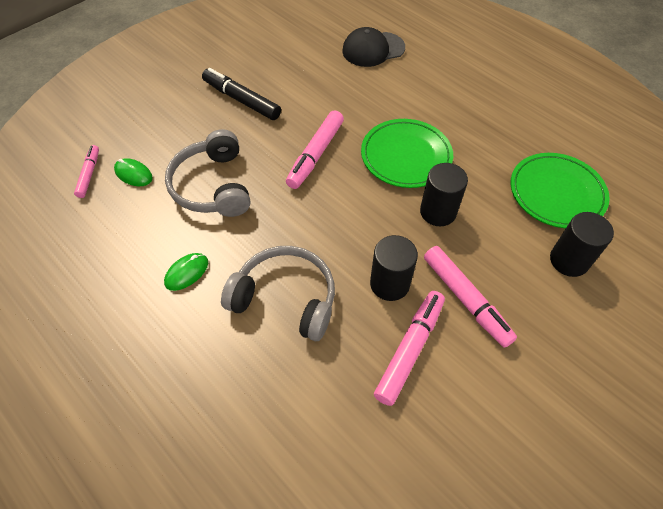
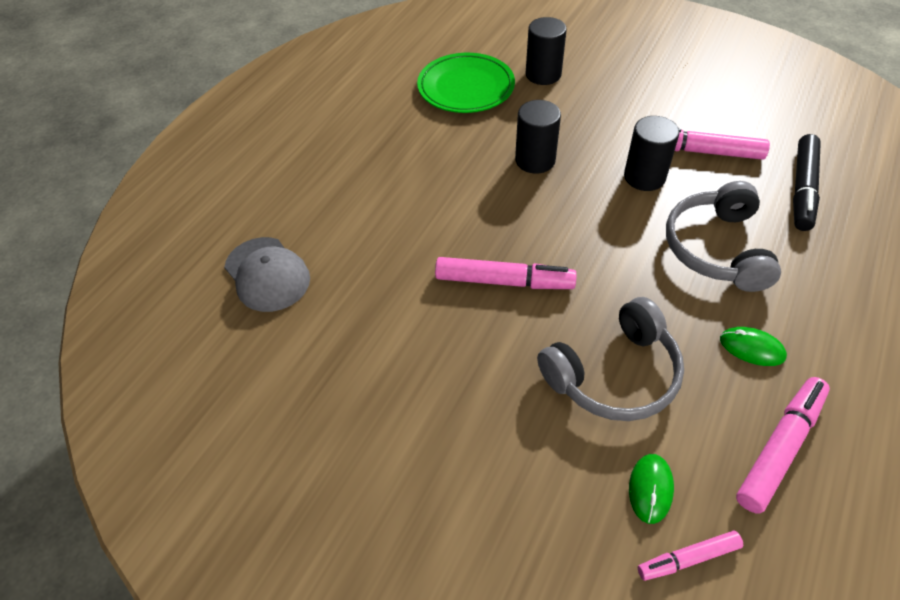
camera: 105 degrees left, 5 degrees down
(241, 100) = (434, 404): black marker -> black marker (803, 189)
(373, 49) = (267, 274): black cap -> grey cap
(406, 156) = (467, 199): green plate -> none
(465, 299) = (626, 127): pink marker -> pink marker (779, 448)

